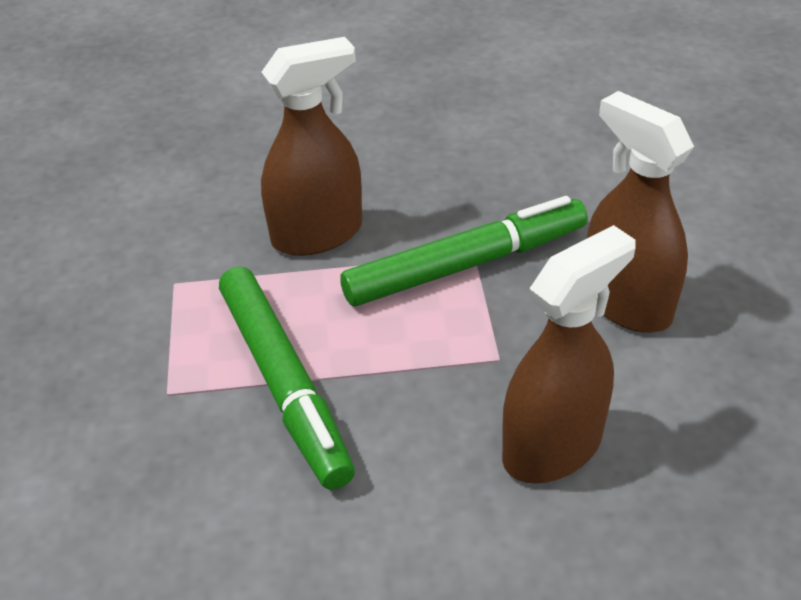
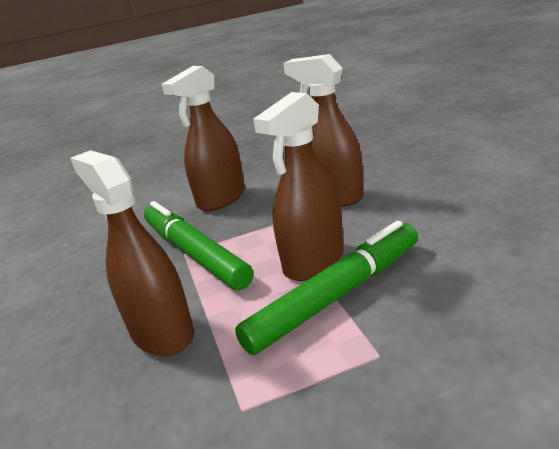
camera: 100 degrees left, 15 degrees down
(369, 378) = (313, 261): none -> brown spray bottle

